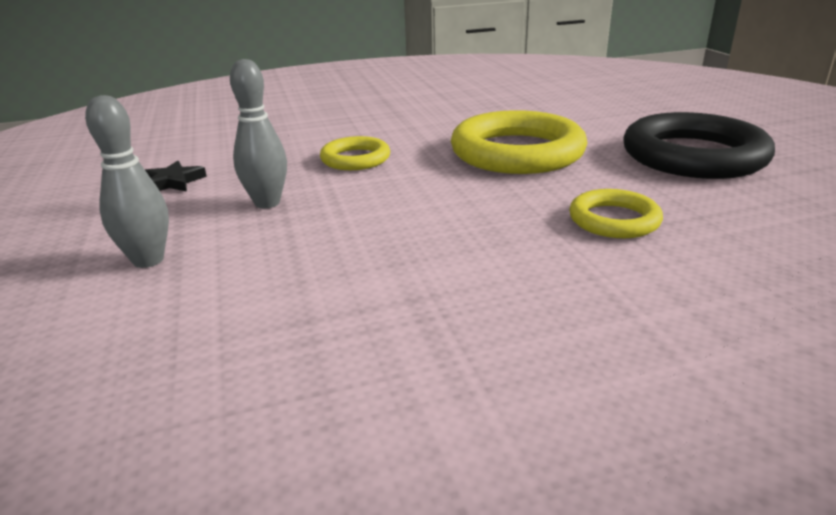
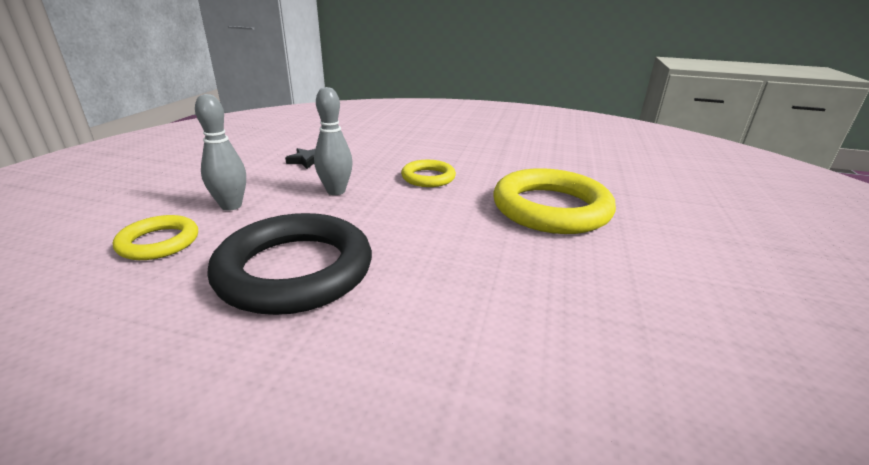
camera: 30 degrees right, 0 degrees up
(614, 220) = (552, 296): yellow ring -> yellow ring (159, 242)
(693, 156) = (716, 264): black ring -> black ring (295, 270)

